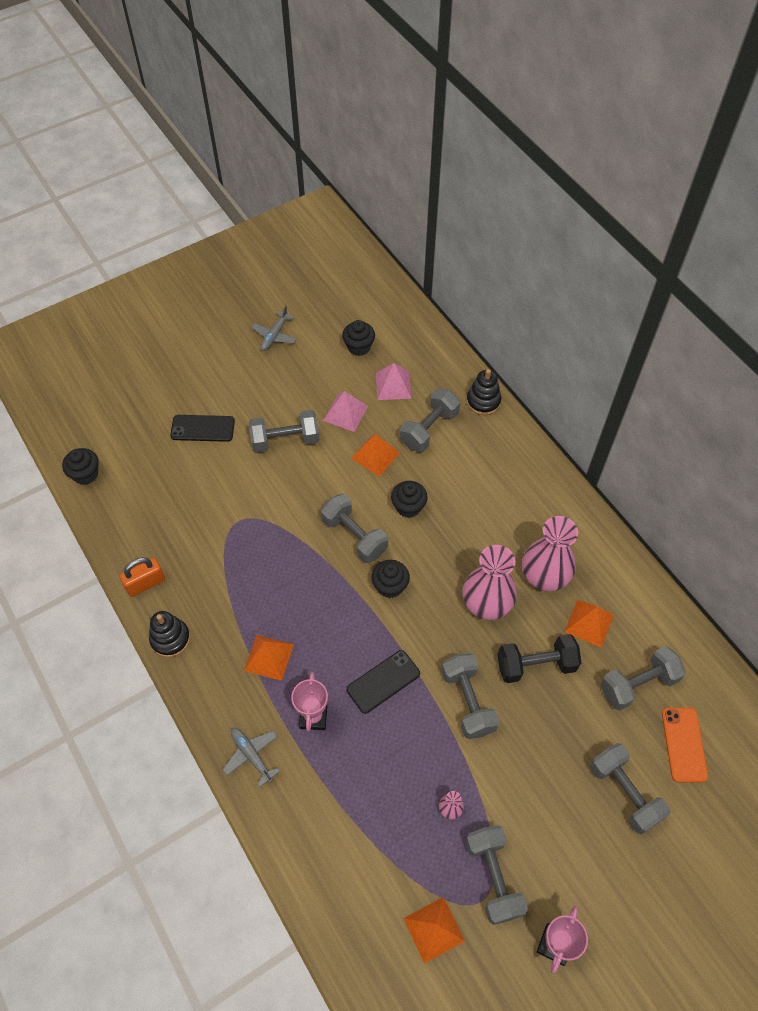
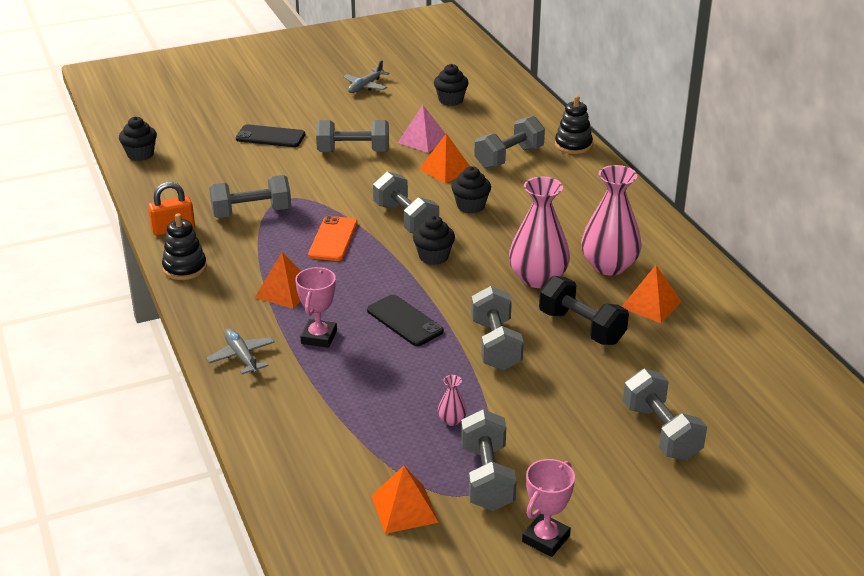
camera: 10 degrees right, 25 degrees down
(383, 681) = (404, 321): black phone -> black phone turned 75 degrees clockwise
(393, 385) = (479, 127): pink pyramid -> none
(536, 665) = (581, 327): black dumbbell -> black dumbbell turned 45 degrees clockwise
(638, 684) = (697, 354): grey dumbbell -> grey dumbbell (251, 212)
(684, 744) = (742, 404): orange phone -> orange phone (333, 239)

